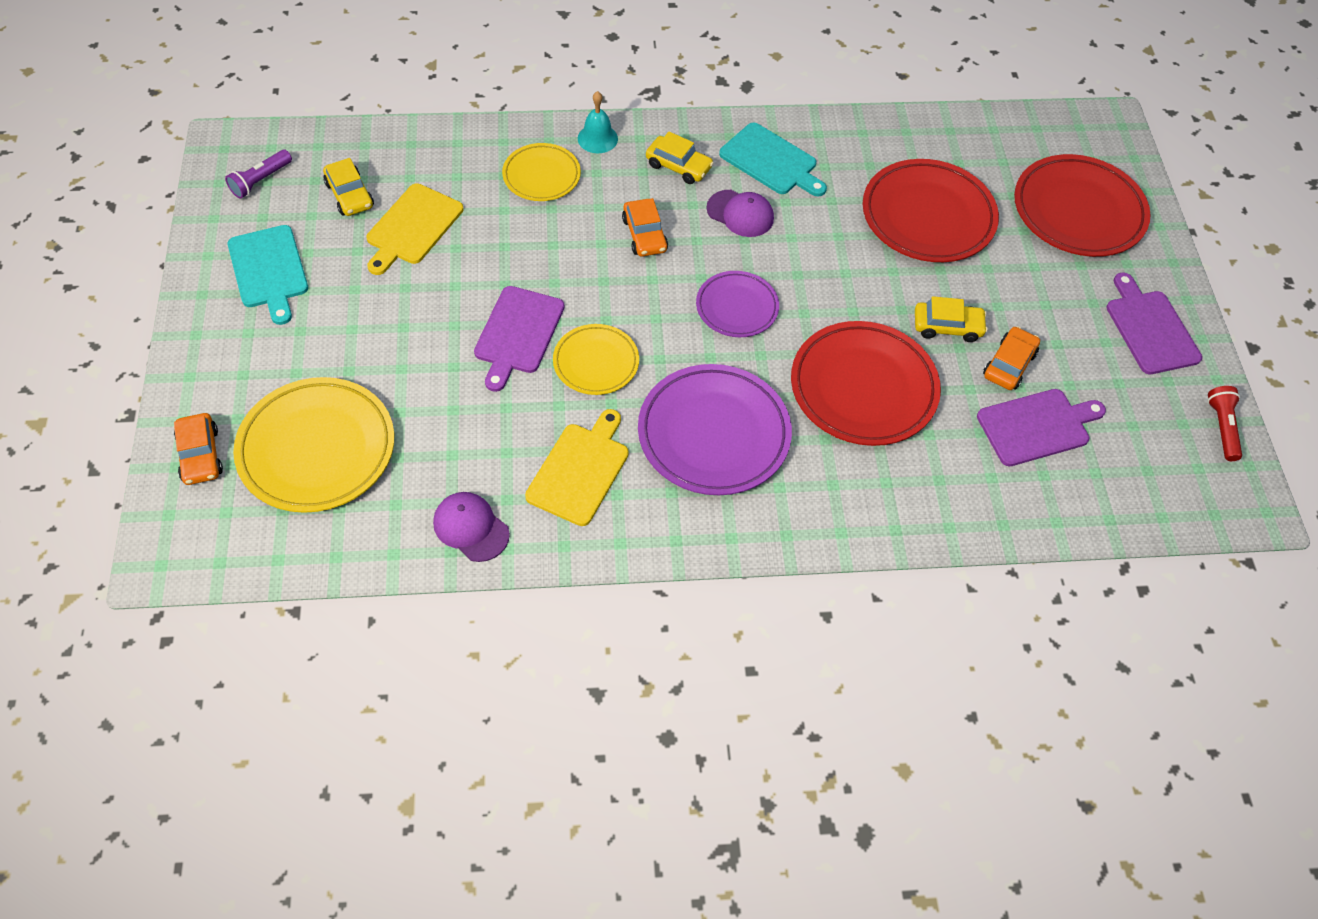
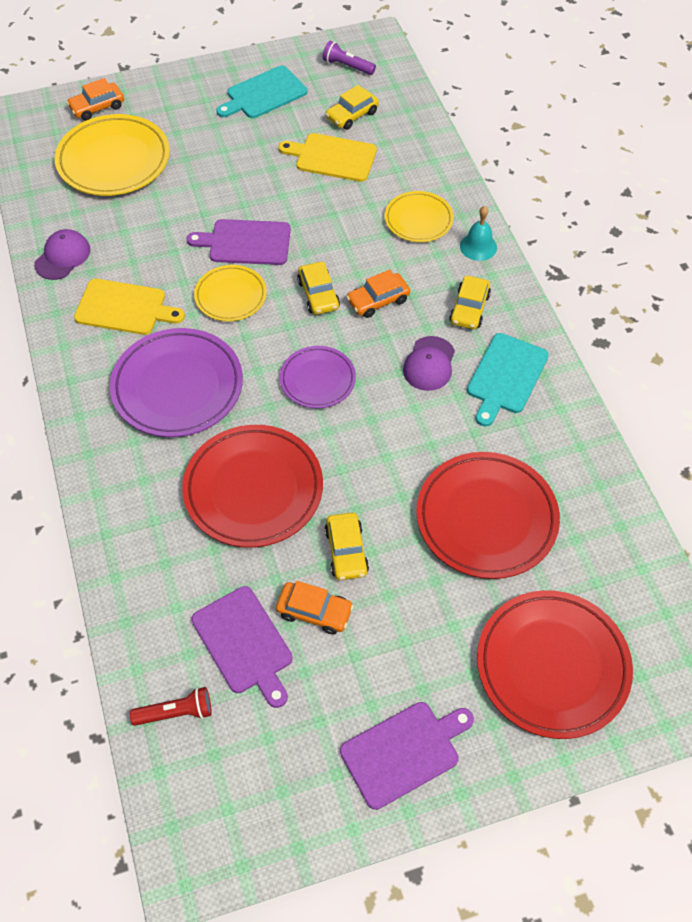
camera: 80 degrees right, 0 degrees up
(619, 283) = (318, 294): none -> yellow car
(1221, 428) = (286, 834): red flashlight -> red flashlight (176, 712)

